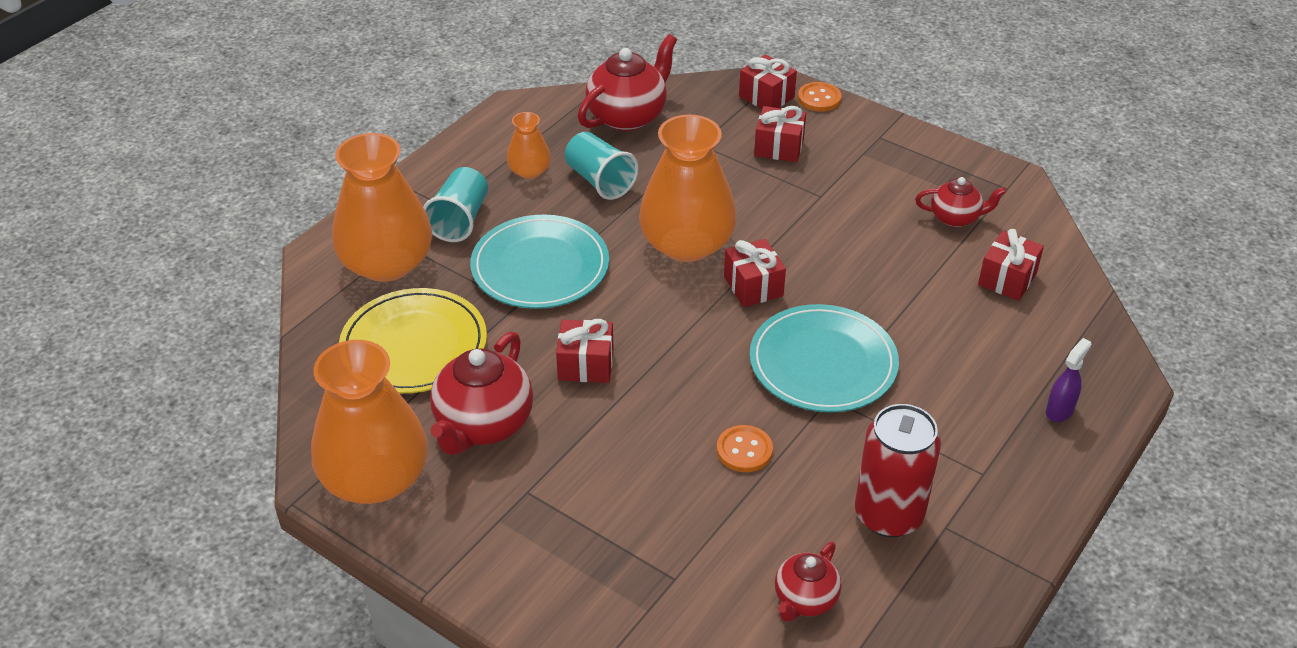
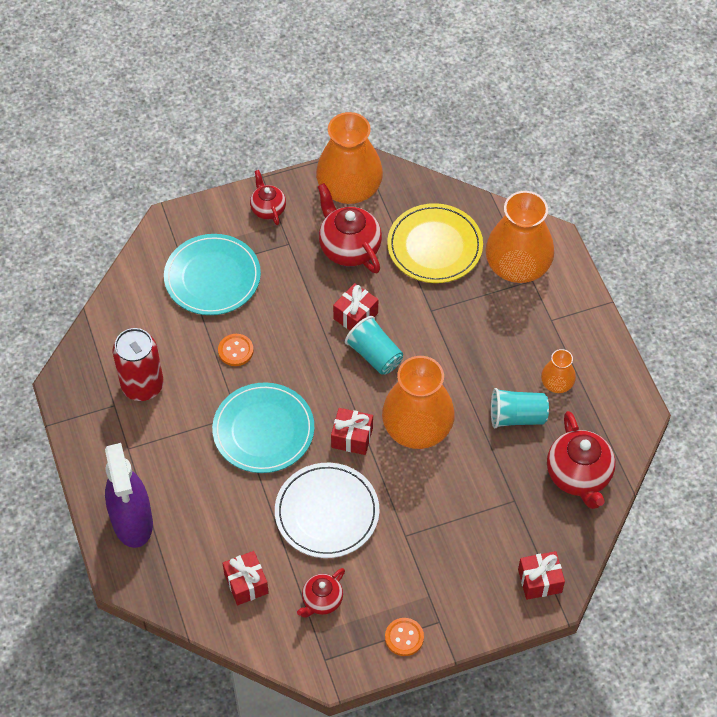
camera: 125 degrees right, 15 degrees up
(460, 220) = (532, 320): turquoise cup -> turquoise cup (375, 355)
(540, 266) = (456, 338): turquoise plate -> turquoise plate (212, 277)
(779, 147) = (475, 547): red gift -> none
(805, 600) = (129, 316): red teapot -> red teapot (268, 209)
(819, 98) = (512, 615): orange button -> orange button (404, 637)
(861, 261) = (327, 512): none -> white plate
(1059, 410) = (132, 522): purple spray bottle -> purple spray bottle, size x2.35

